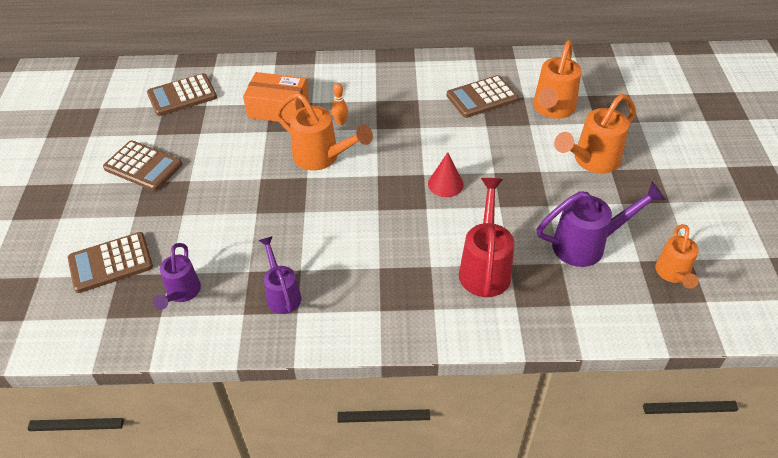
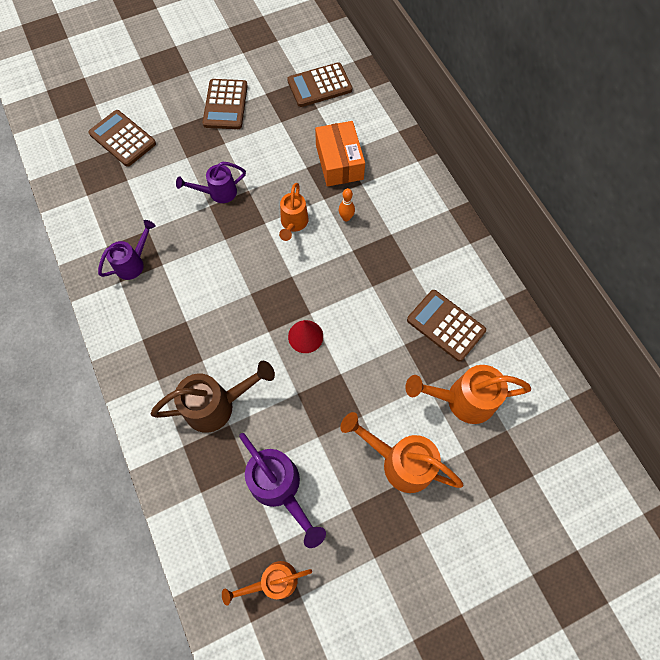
camera: 65 degrees right, 20 degrees up
(181, 294) = (110, 197): purple watering can -> purple watering can (217, 193)
(182, 96) = (319, 86): brown calculator -> brown calculator turned 60 degrees counterclockwise
(322, 158) = (293, 224): orange watering can -> orange watering can, size x0.65
(485, 267) = (218, 405): red watering can -> brown watering can

